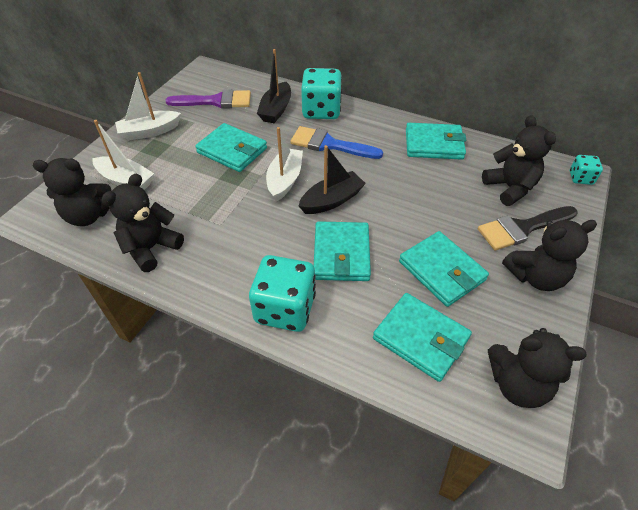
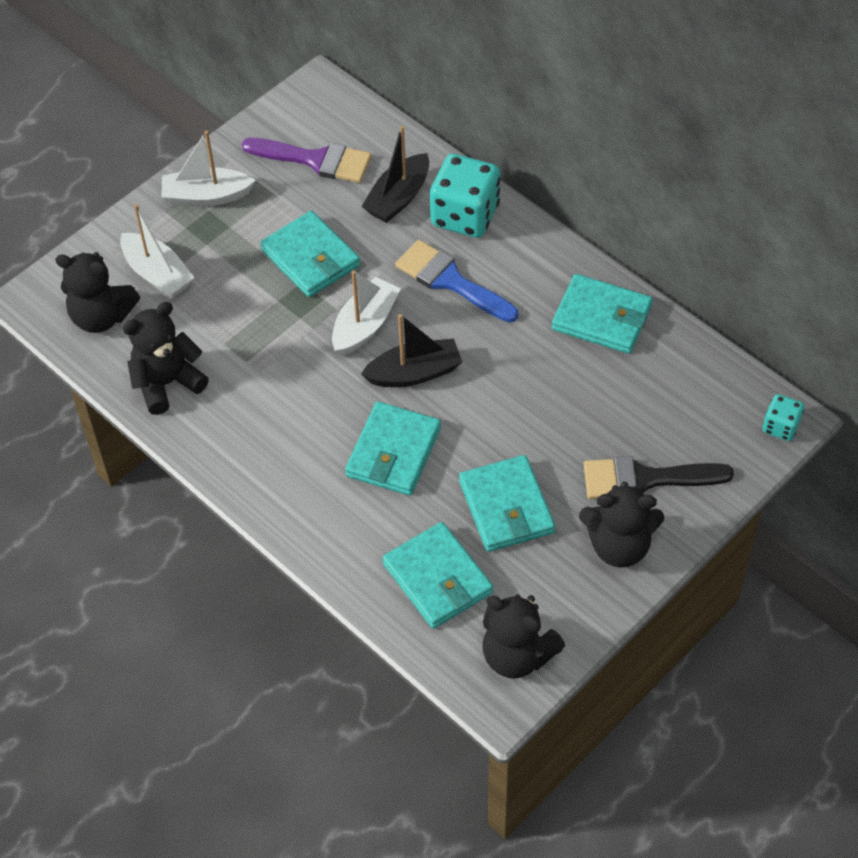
camera: 20 degrees right, 5 degrees up
(285, 309) = (299, 502): turquoise dice -> none
(509, 188) = (667, 416): black teddy bear -> none

